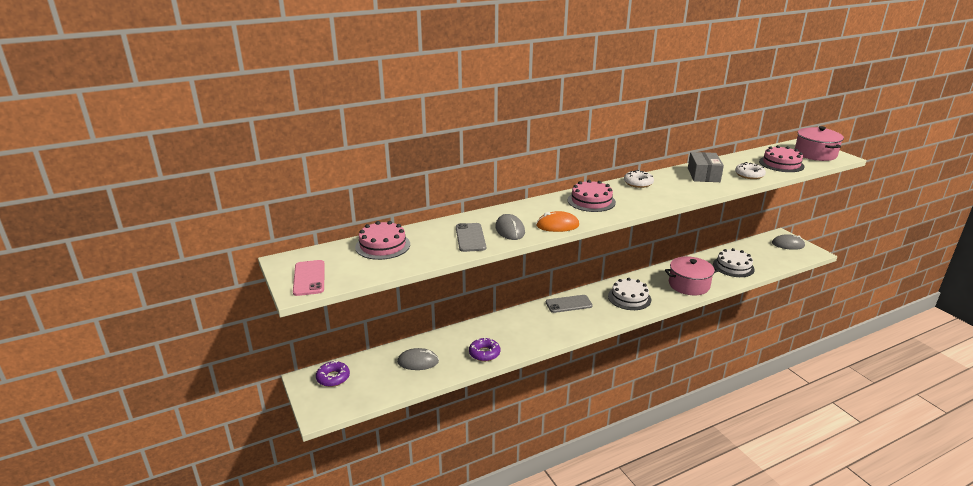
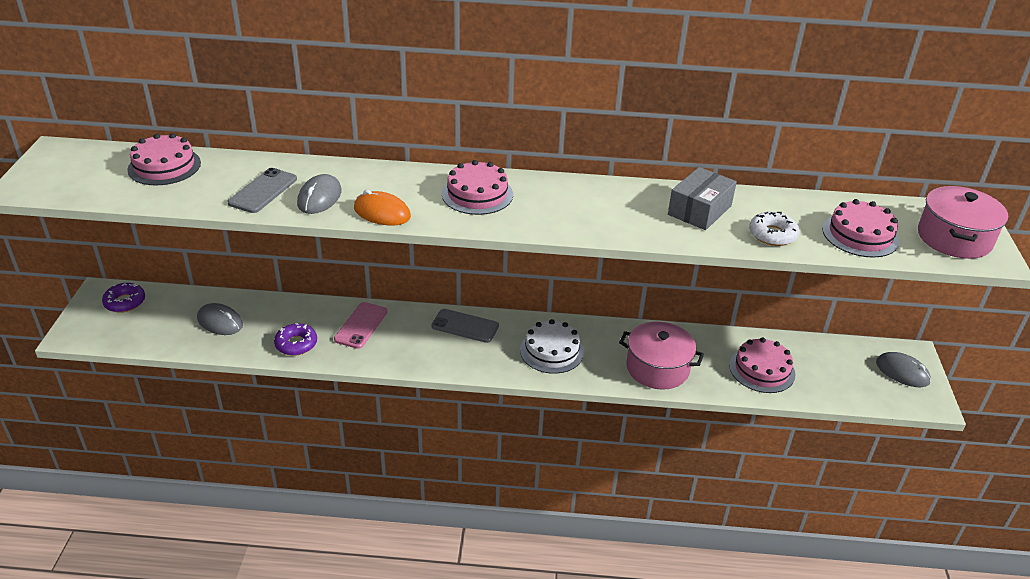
camera: 30 degrees right, 10 degrees up
(309, 278) = (47, 178): pink phone -> pink phone (361, 325)
(638, 183) = (583, 190): white donut -> none
(733, 266) = (762, 370): white cake -> pink cake

